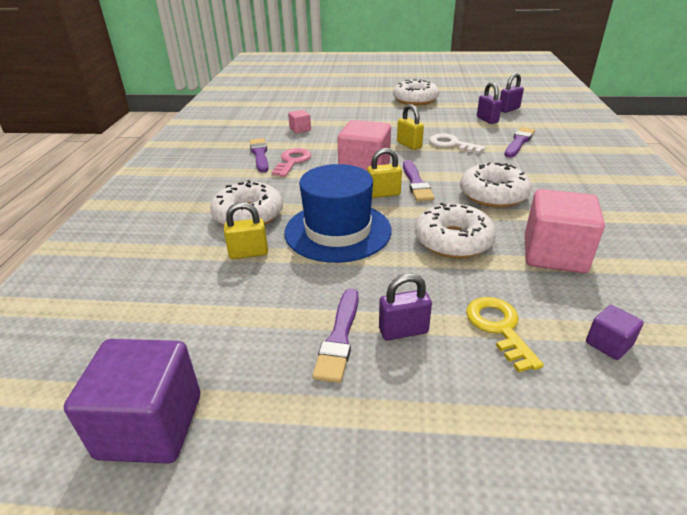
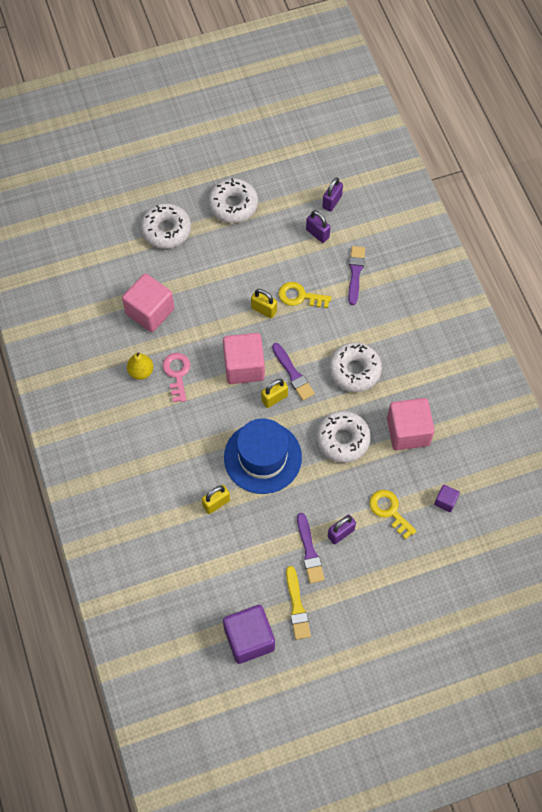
camera: 25 degrees left, 30 degrees up
(248, 215) = (188, 462): white donut -> white donut (166, 230)
(260, 154) = (141, 371): purple brush -> yellow pear
(269, 406) = (297, 606): none -> yellow brush
(300, 129) = (150, 311): pink cube -> pink cube, size x2.13
(451, 144) = (300, 296): white key -> yellow key

